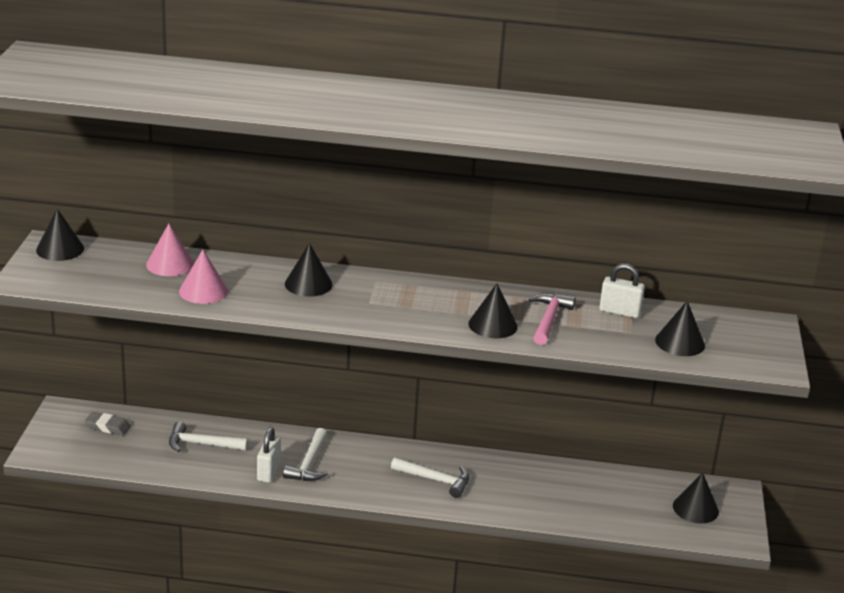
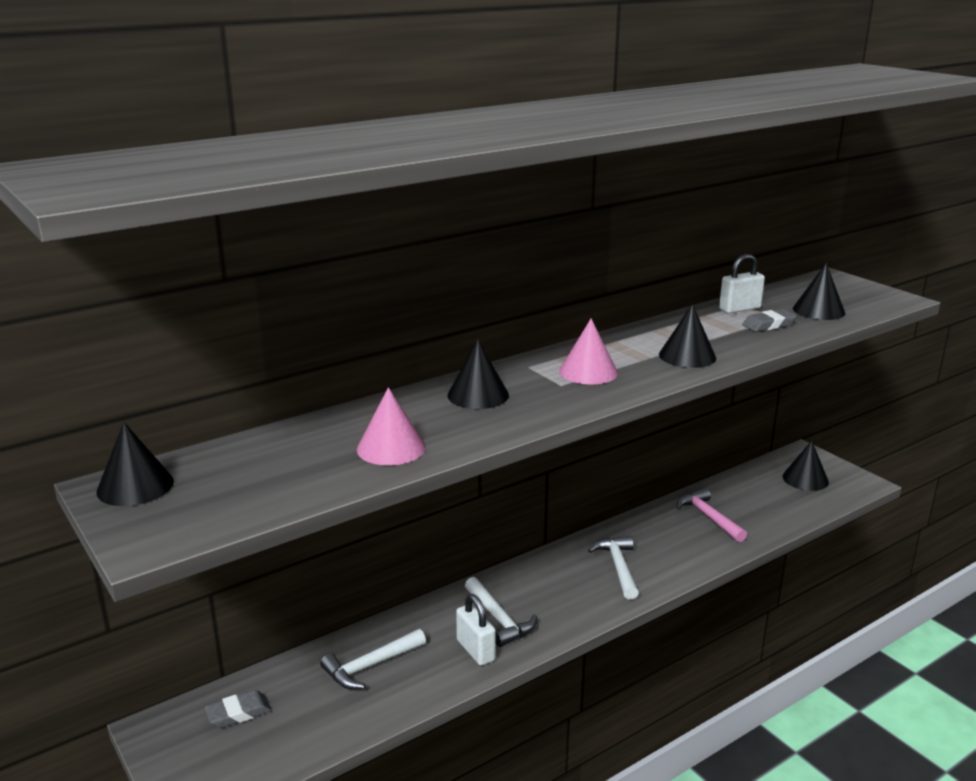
camera: 40 degrees left, 5 degrees down
(170, 264) = (303, 441): pink cone -> pink cone (588, 372)
(435, 480) = (618, 567): white hammer -> white hammer turned 75 degrees counterclockwise
(549, 319) = (712, 334): pink hammer -> pink hammer (709, 517)
(609, 333) = (768, 325): none -> grey eraser

